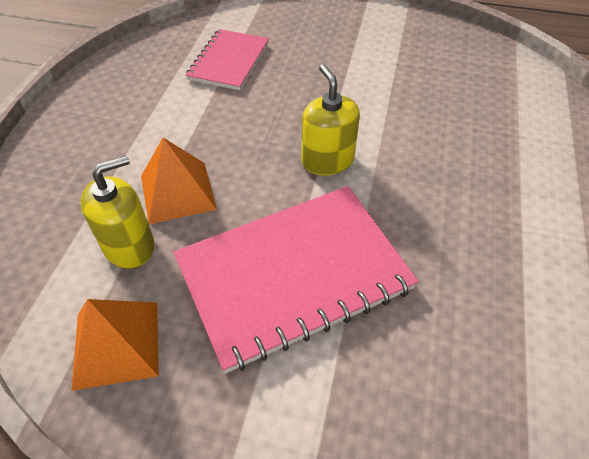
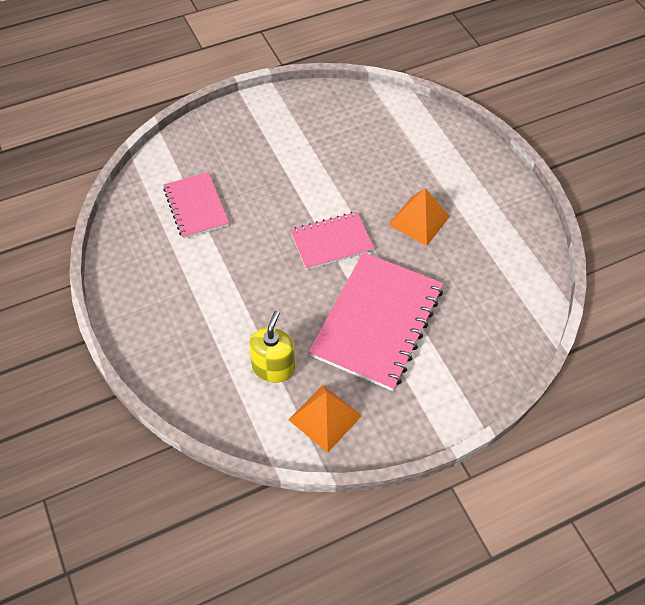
camera: 40 degrees left, 5 degrees up
(177, 192) = (265, 319): orange pyramid -> orange pyramid (419, 220)
(327, 160) = (331, 242): yellow soap dispenser -> pink notebook

